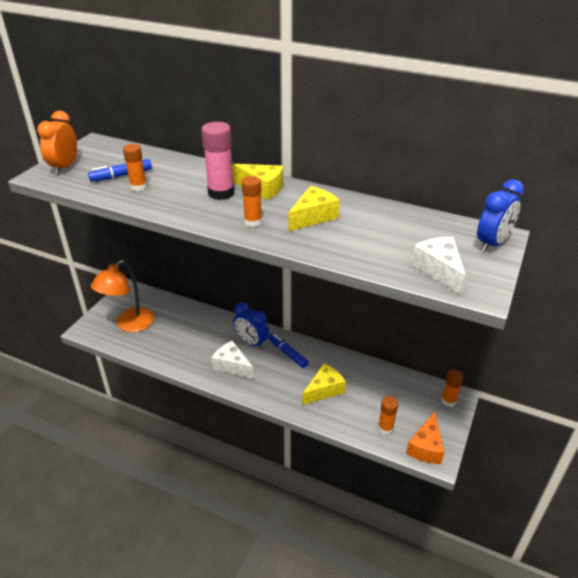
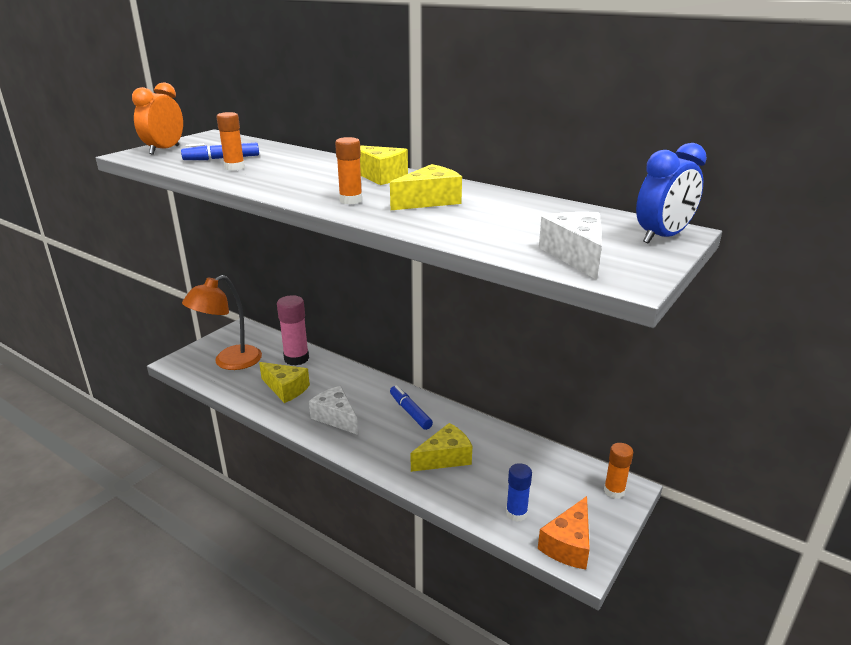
camera: 10 degrees right, 10 degrees down
(184, 344) = (286, 389): none -> yellow cheese
(221, 193) = (327, 177): pink glue stick -> pink glue stick (296, 358)
(251, 342) = (368, 395): blue clock -> none
(385, 428) = (516, 513): orange glue stick -> blue glue stick

